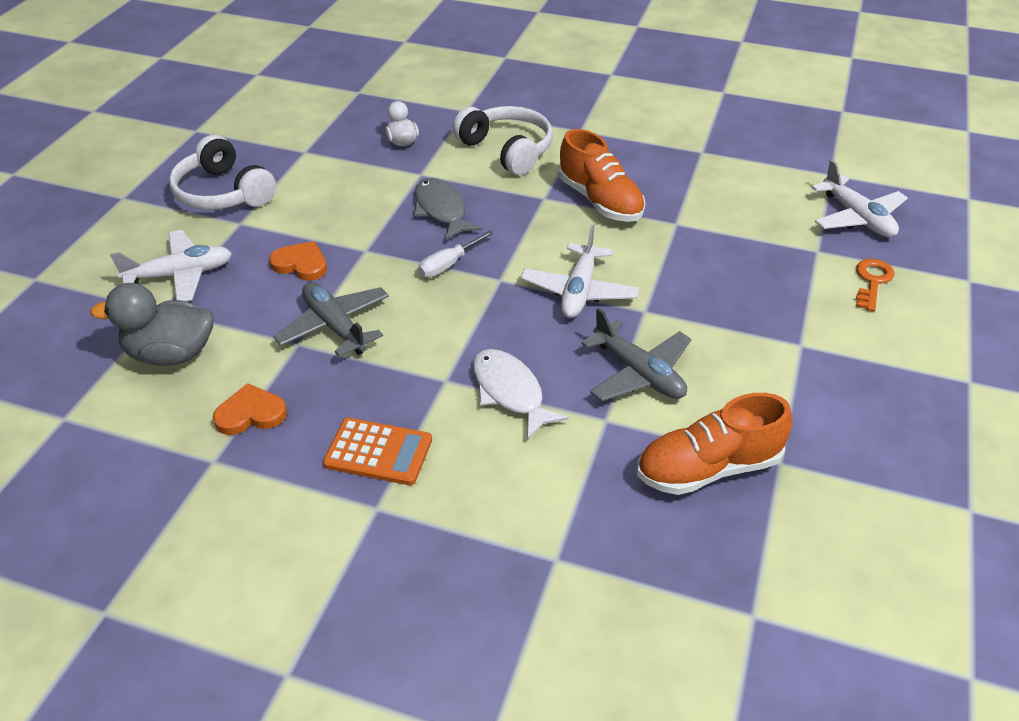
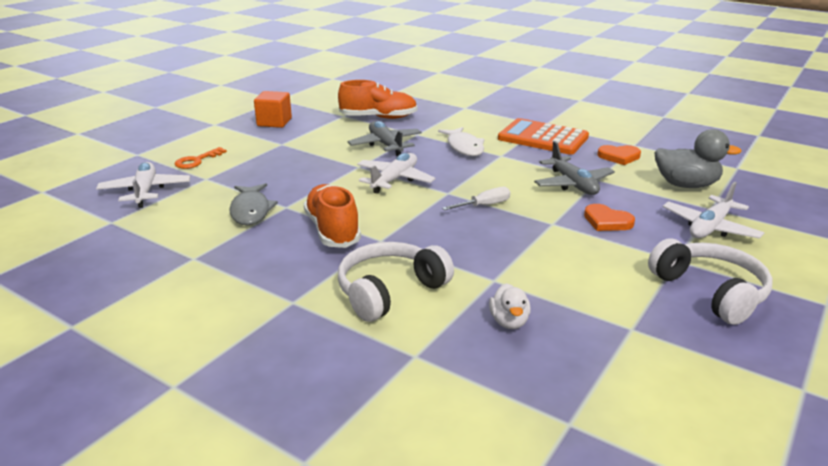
camera: 165 degrees left, 15 degrees down
(180, 275) = (710, 227): white plane -> white plane turned 45 degrees counterclockwise
(378, 452) = (543, 138): orange calculator -> orange calculator, size x1.54
(441, 210) = (480, 243): grey fish -> grey fish (251, 211)
(507, 150) = (390, 291): white headphones -> white headphones turned 75 degrees clockwise
(878, 409) = (274, 122): none -> orange cube

